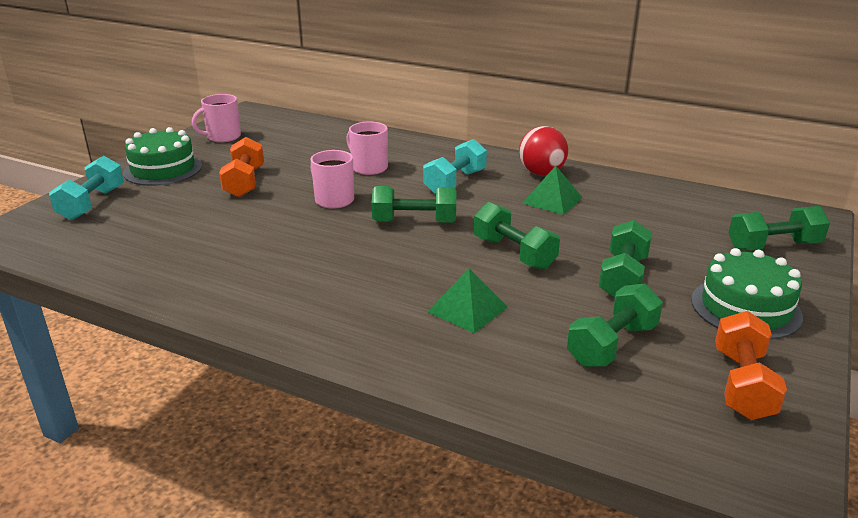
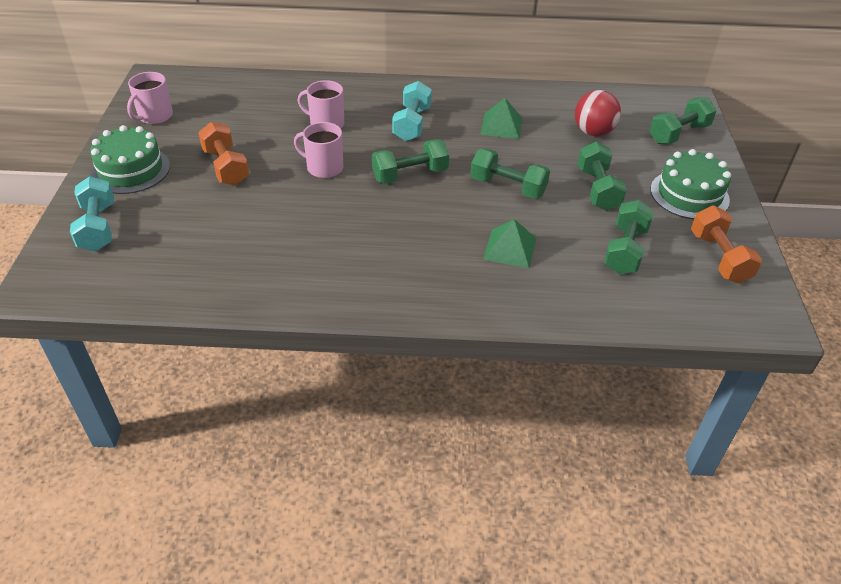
camera: 25 degrees left, 15 degrees up
(541, 173) = (474, 98): red ball -> red ball (593, 132)

